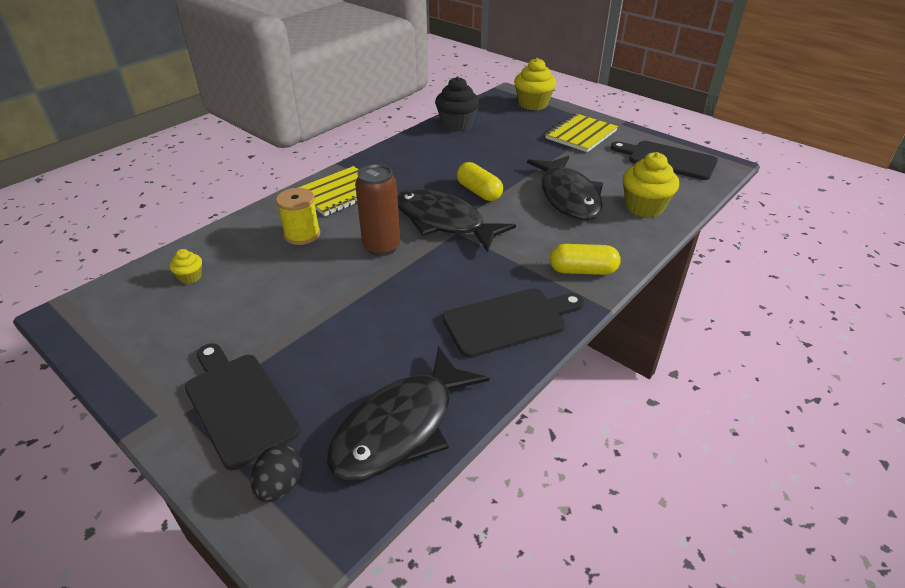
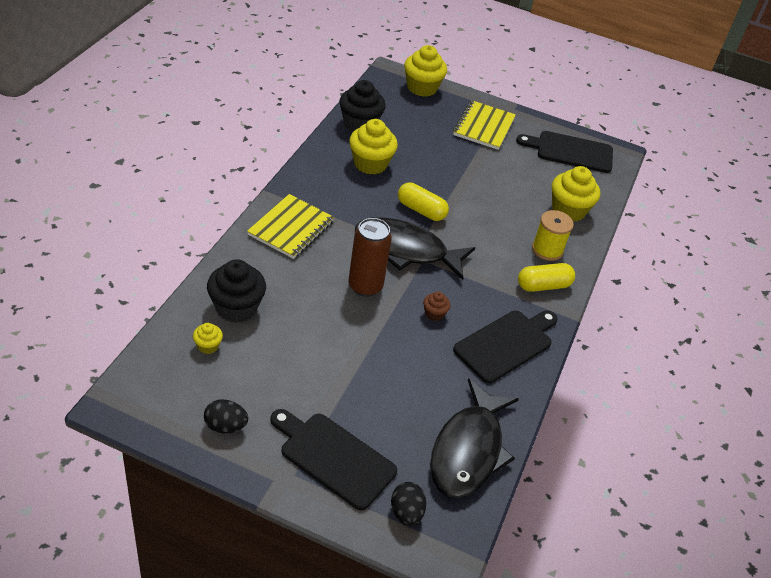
camera: 25 degrees left, 5 degrees up
(150, 351) = (225, 426): none -> black egg
(242, 249) = (236, 308): none -> black cupcake
(302, 234) = (283, 283): yellow spool -> yellow spool (547, 249)
(441, 280) = (434, 314): none -> brown cupcake
(449, 153) = (370, 164): none -> yellow cupcake
(568, 196) = (501, 206): black fish -> none

